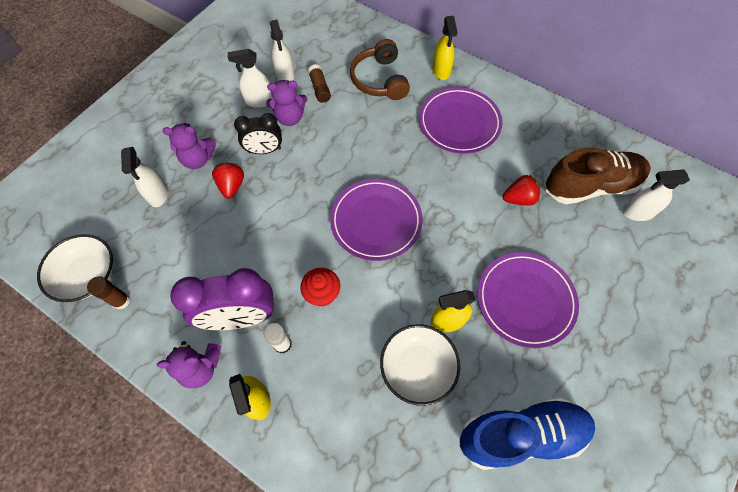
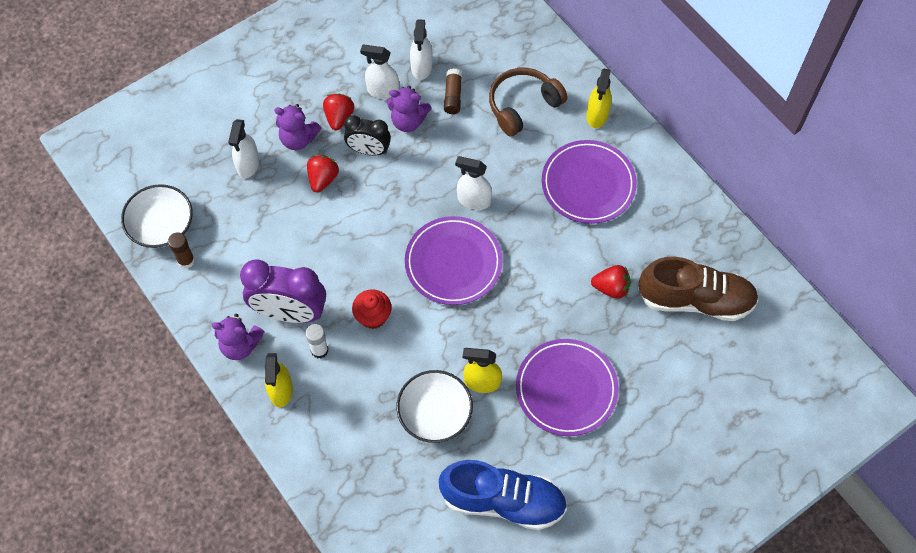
camera: 20 degrees right, 0 degrees up
(229, 132) = (339, 117): none -> red strawberry
(379, 80) = (523, 105): brown headphones -> brown headphones turned 45 degrees clockwise
(637, 212) = (730, 343): white spray bottle -> white spray bottle (473, 200)

